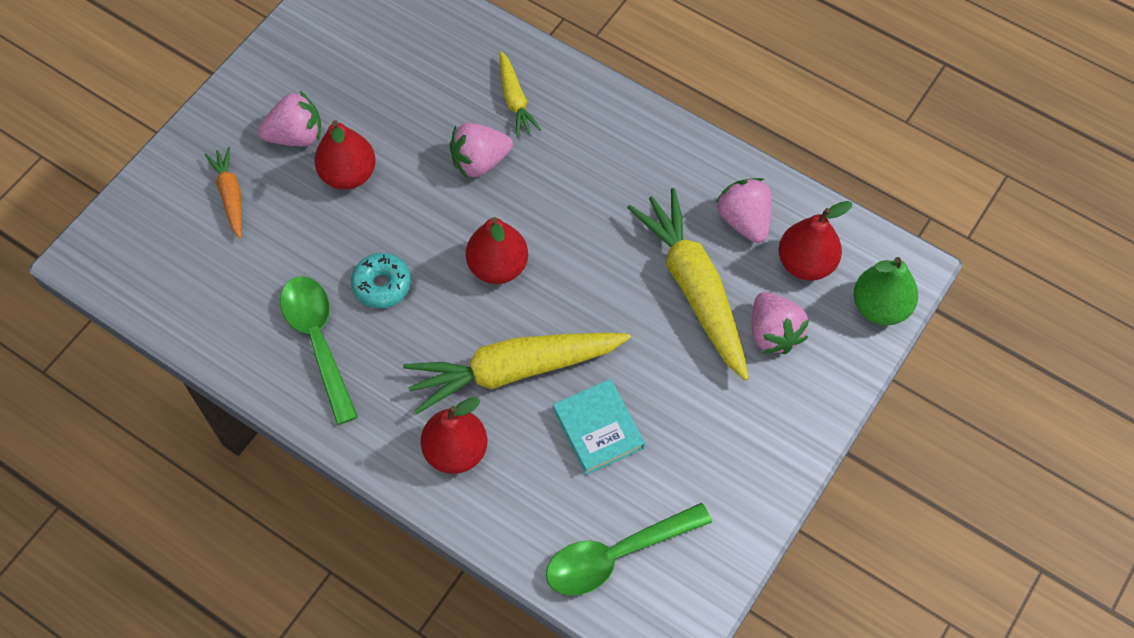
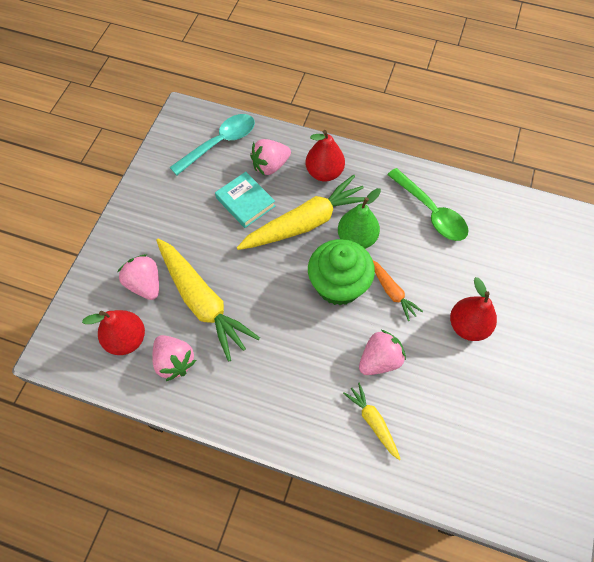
camera: 165 degrees right, 0 degrees up
(230, 196) = (538, 290): orange carrot -> orange carrot (392, 291)
(296, 136) = (520, 346): pink strawberry -> pink strawberry (270, 166)
(382, 285) = (408, 254): turquoise donut -> none
(498, 266) = (338, 285): red pear -> green cupcake
(616, 555) = (219, 143): green spoon -> turquoise spoon
(880, 307) = (72, 320): green pear -> green pear (357, 238)

